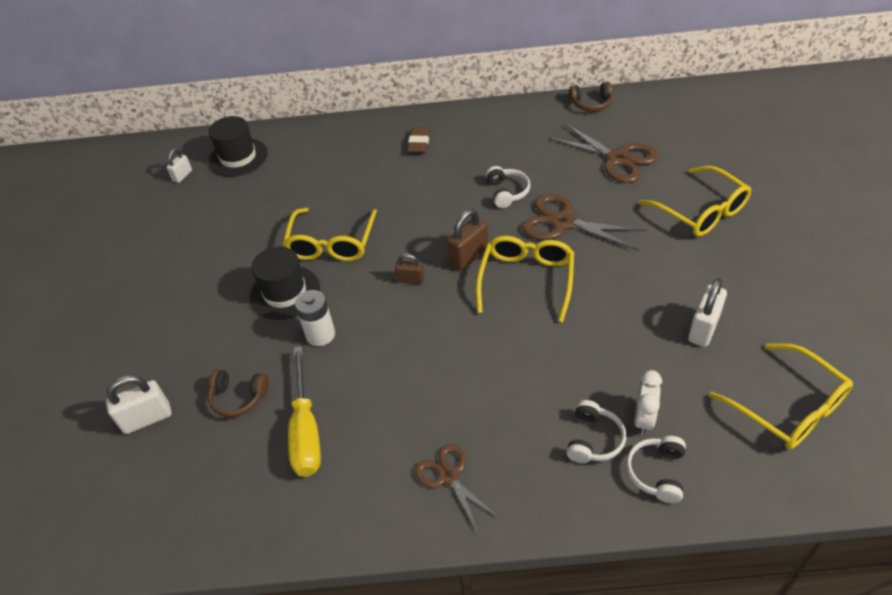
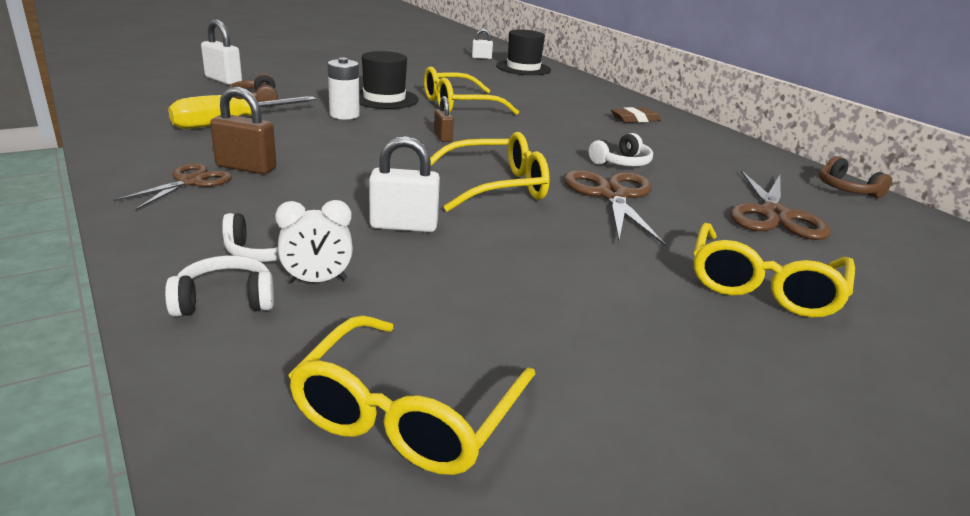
camera: 55 degrees right, 20 degrees down
(469, 256) = (501, 156): brown padlock -> brown padlock (246, 167)
(703, 328) = (521, 311): white padlock -> white padlock (404, 226)

